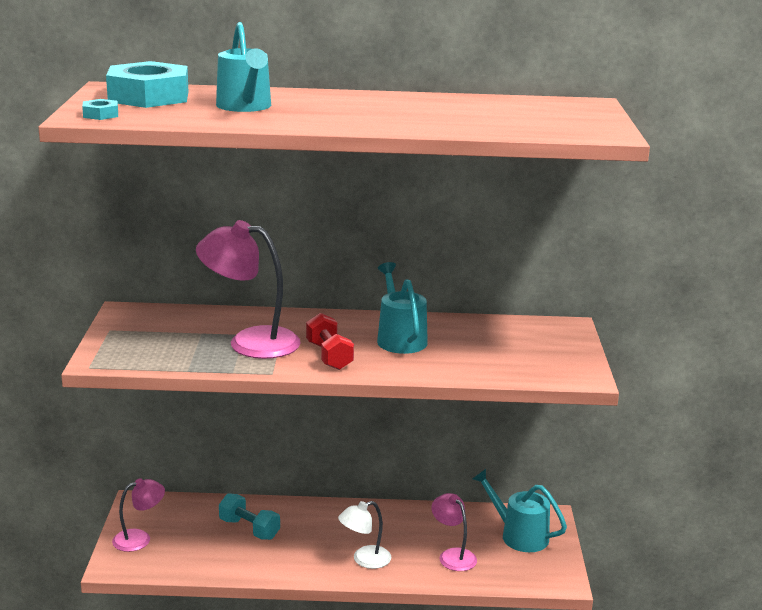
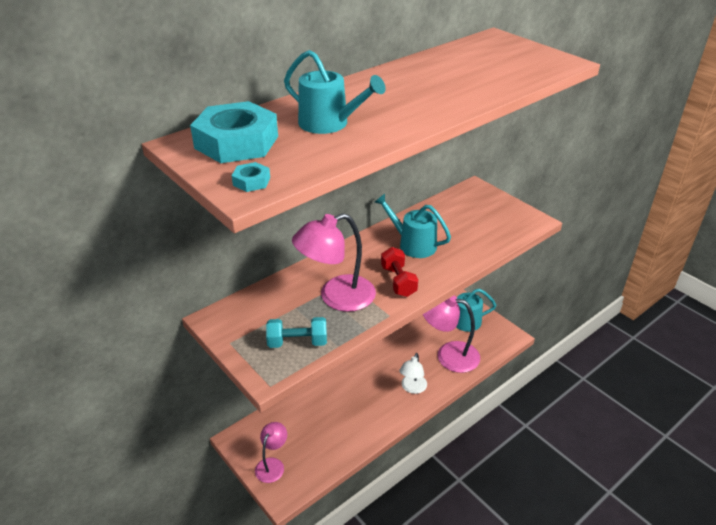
camera: 40 degrees left, 15 degrees up
(249, 529) = (327, 411): turquoise dumbbell -> turquoise dumbbell (297, 342)
(329, 356) = (398, 281): red dumbbell -> red dumbbell turned 45 degrees clockwise
(453, 555) = (448, 355): pink lamp -> pink lamp, size x1.73

